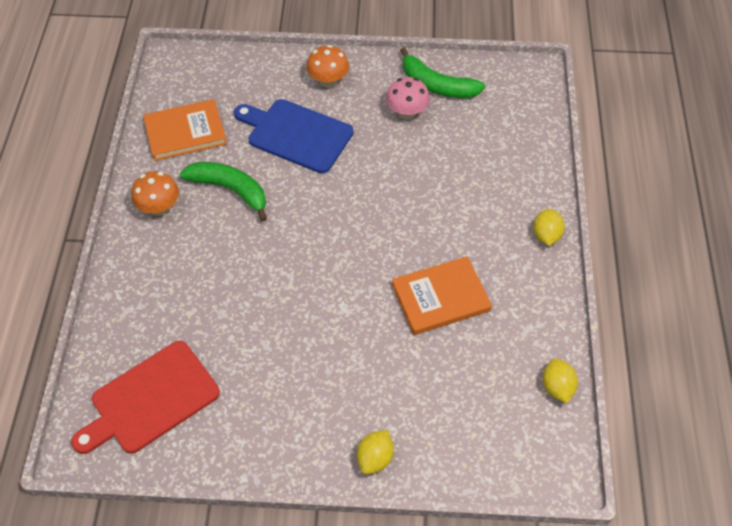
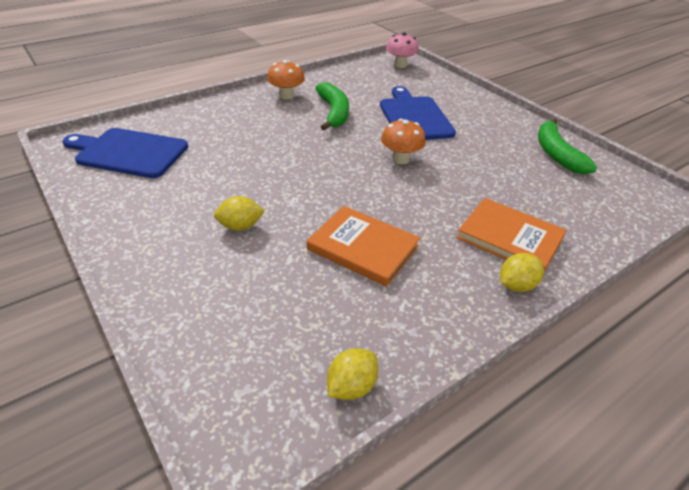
camera: 50 degrees right, 15 degrees down
(150, 400) = (128, 152): red cutting board -> blue cutting board
(185, 132) = (355, 81): orange book -> orange book (509, 238)
(328, 81) = (477, 110): orange mushroom -> orange mushroom (400, 159)
(375, 458) = (154, 285): yellow lemon -> yellow lemon (240, 226)
(407, 113) = (508, 151): pink mushroom -> pink mushroom (400, 65)

